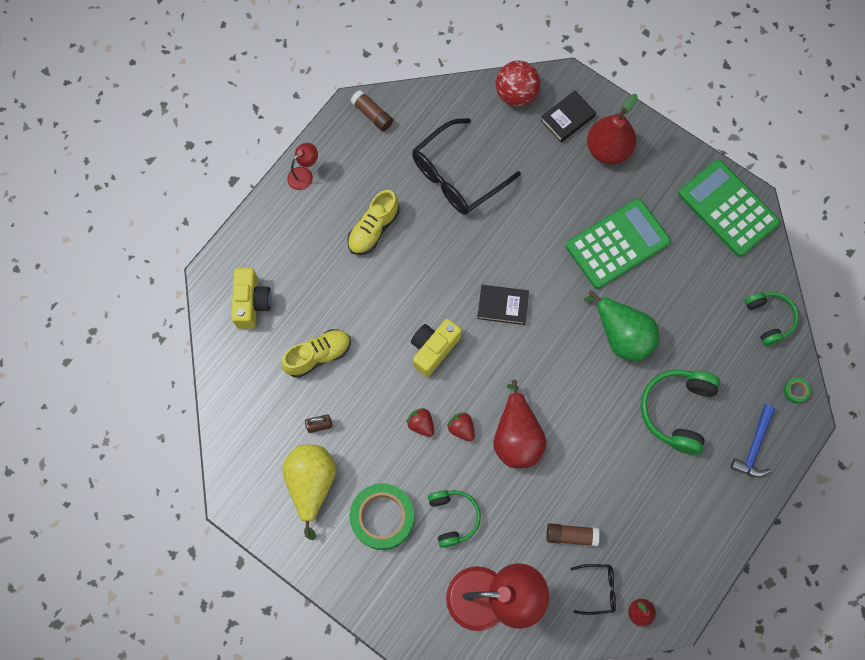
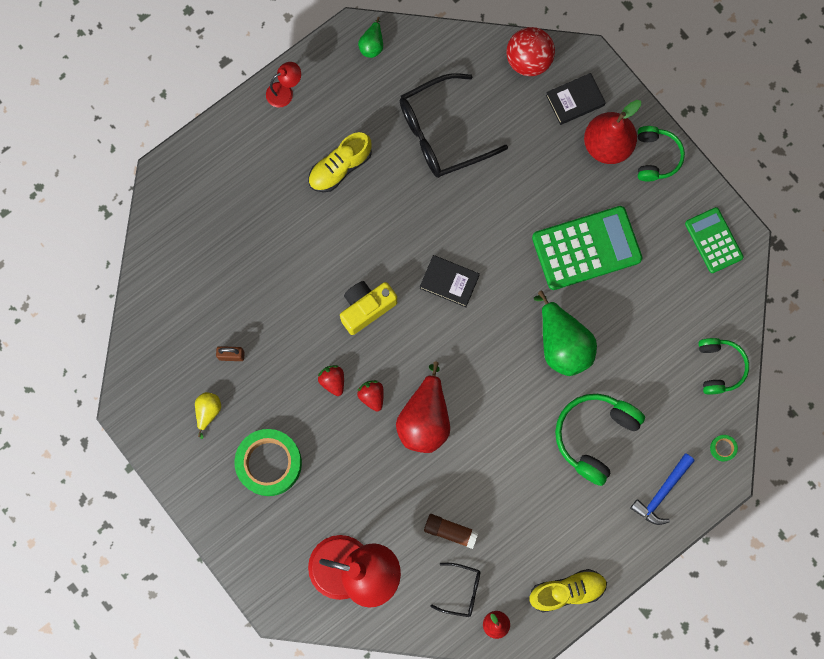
camera: 15 degrees right, 5 degrees up
(251, 303) = (196, 213): yellow camera -> none
(311, 484) = (208, 412): yellow pear -> yellow pear, size x0.49
(318, 355) = (249, 284): yellow shoe -> yellow shoe (567, 591)
(372, 114) = (372, 45): brown glue stick -> green pear
(453, 517) = (338, 482): green headphones -> green headphones (656, 157)
(728, 208) = (713, 240): green calculator -> green calculator, size x0.61

